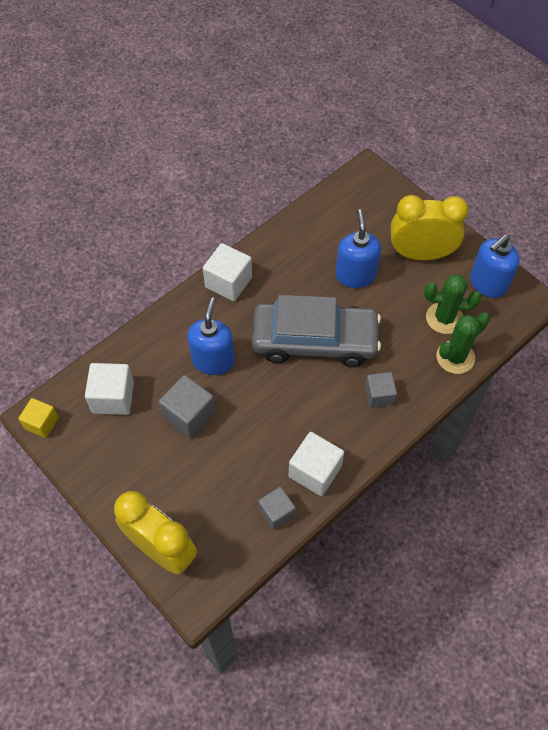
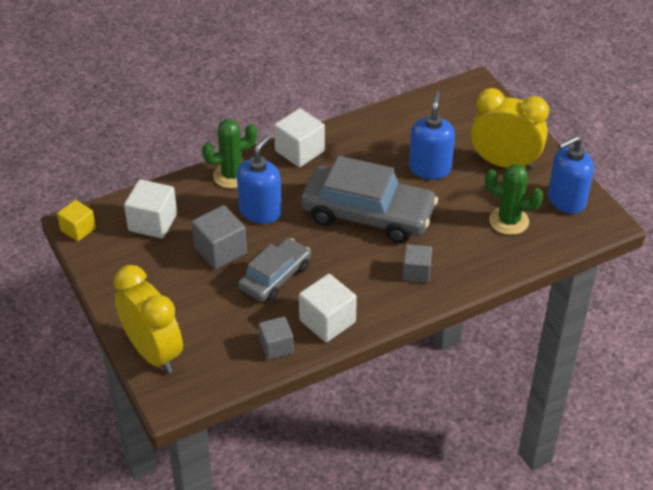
camera: 15 degrees right, 15 degrees down
(251, 433) = (275, 277): none -> grey car
(455, 357) = (508, 256): green cactus -> green cactus (232, 175)

